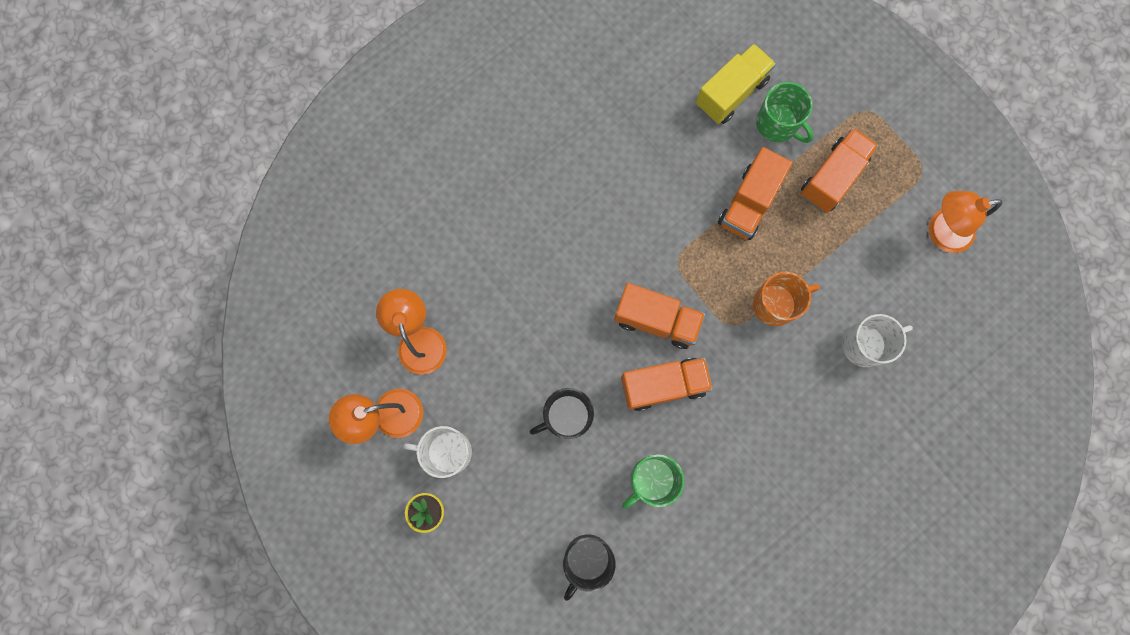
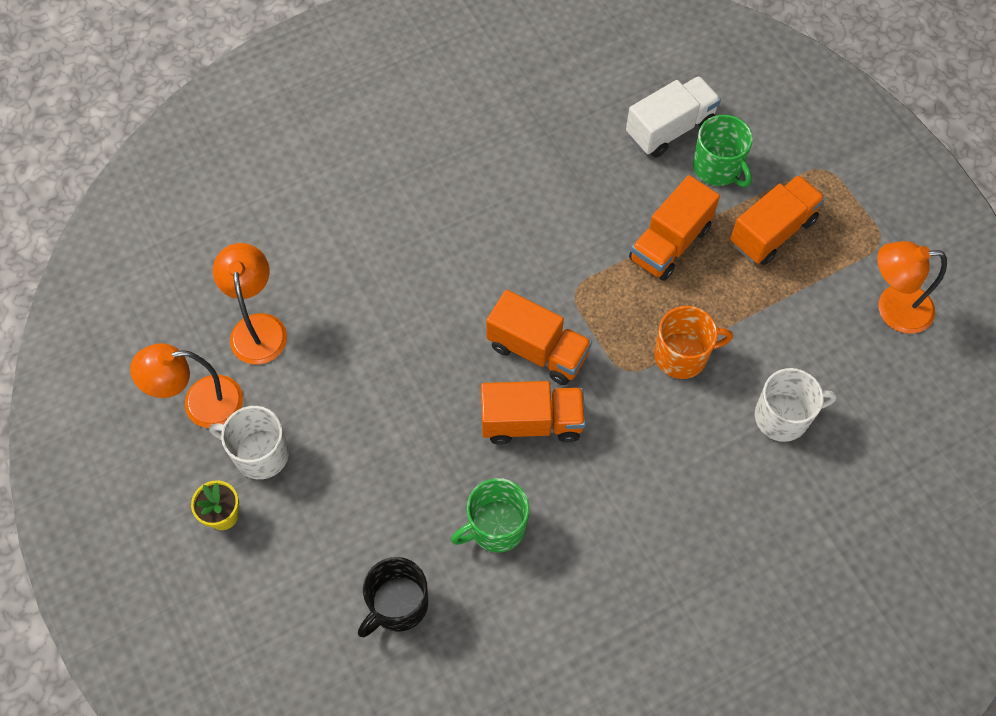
camera: 10 degrees right, 15 degrees down
(566, 416) = (409, 438): black mug -> none
(731, 93) = (670, 129): yellow truck -> white truck

